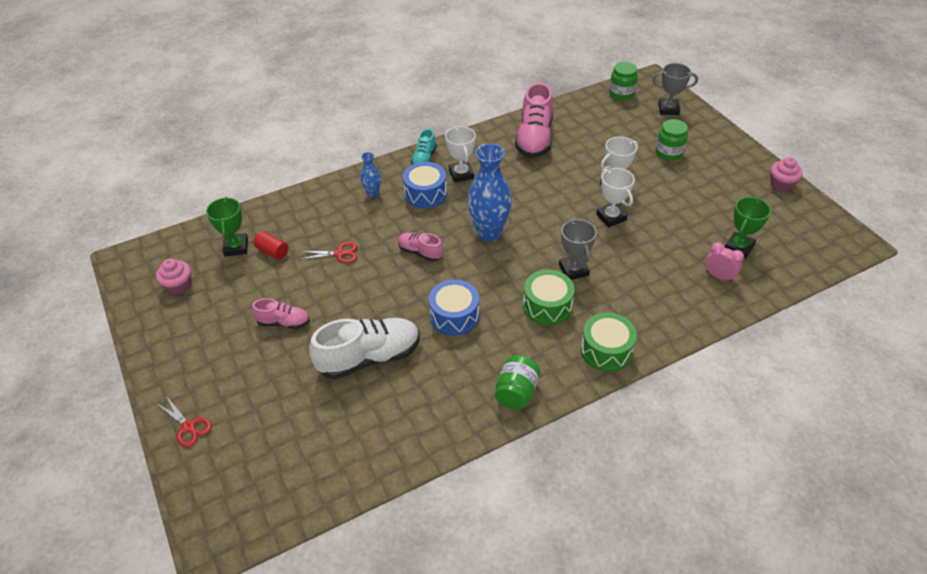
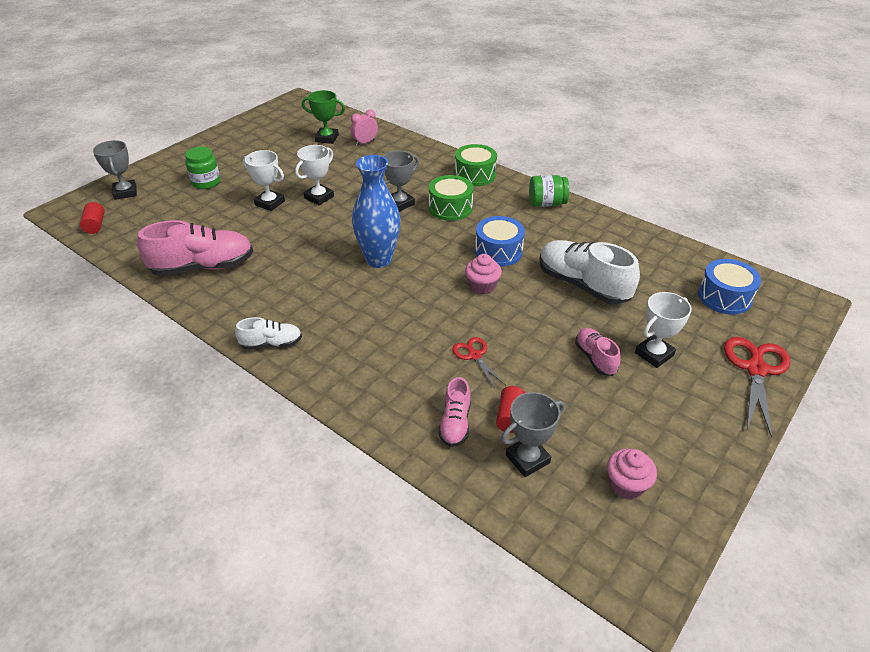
camera: 115 degrees left, 5 degrees down
(189, 427) = (756, 369): red scissors -> red scissors, size x1.74
(236, 247) = (527, 459): green trophy -> grey trophy
(372, 193) = (359, 367): blue vase -> none
(420, 252) = (434, 296): pink shoe -> pink shoe (455, 423)
(424, 159) = (271, 344): turquoise shoe -> white shoe
(425, 194) = (339, 321): blue drum -> blue drum (724, 297)
(461, 174) = (291, 304): white trophy -> white trophy (654, 354)
(621, 93) = (95, 225): green jar -> red cylinder
(719, 276) = (365, 142): pink clock -> pink clock turned 45 degrees clockwise
(781, 184) = (236, 129): pink cupcake -> pink cupcake (482, 286)

